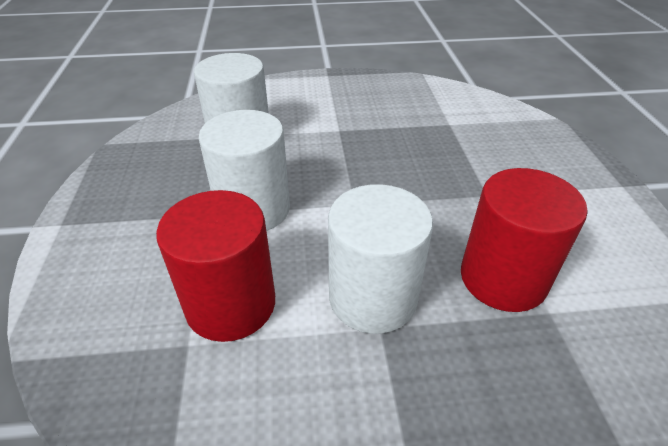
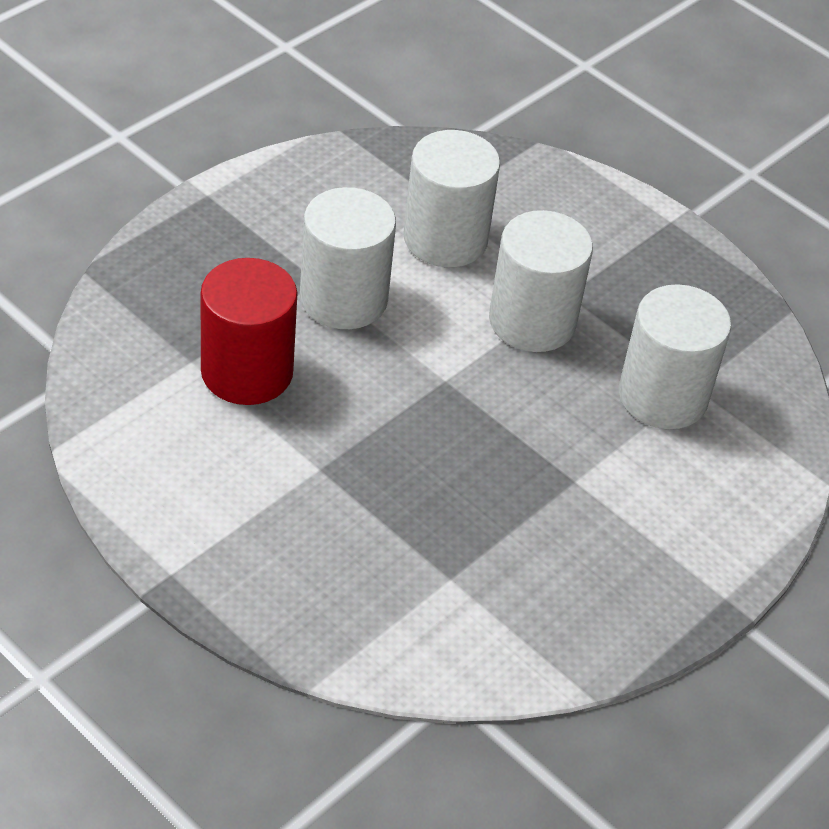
camera: 135 degrees right, 5 degrees up
(231, 304) = (445, 239): red cylinder -> white cylinder

